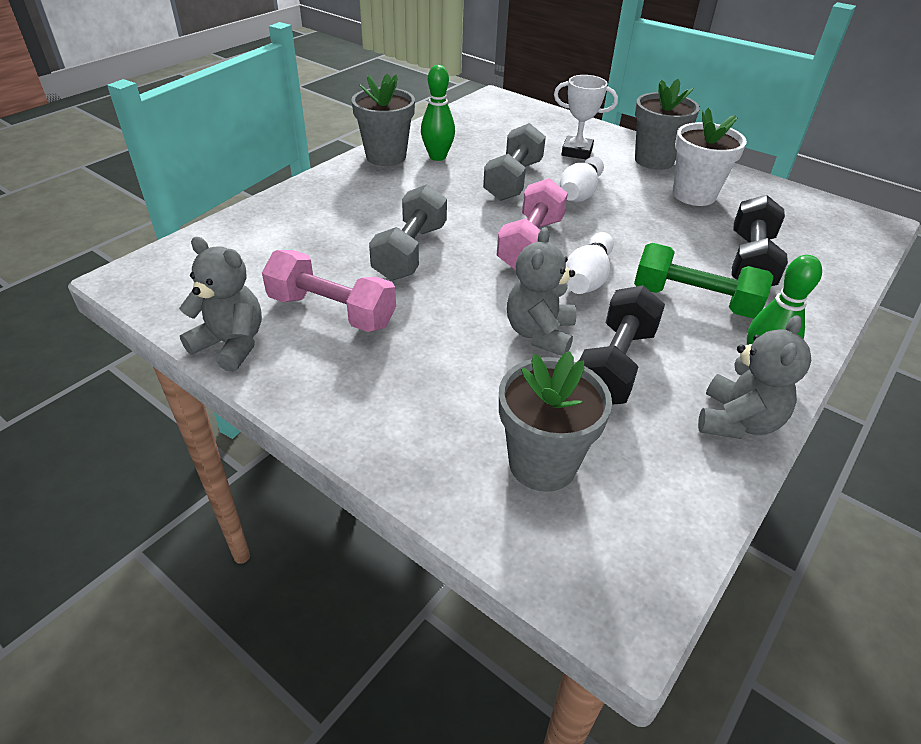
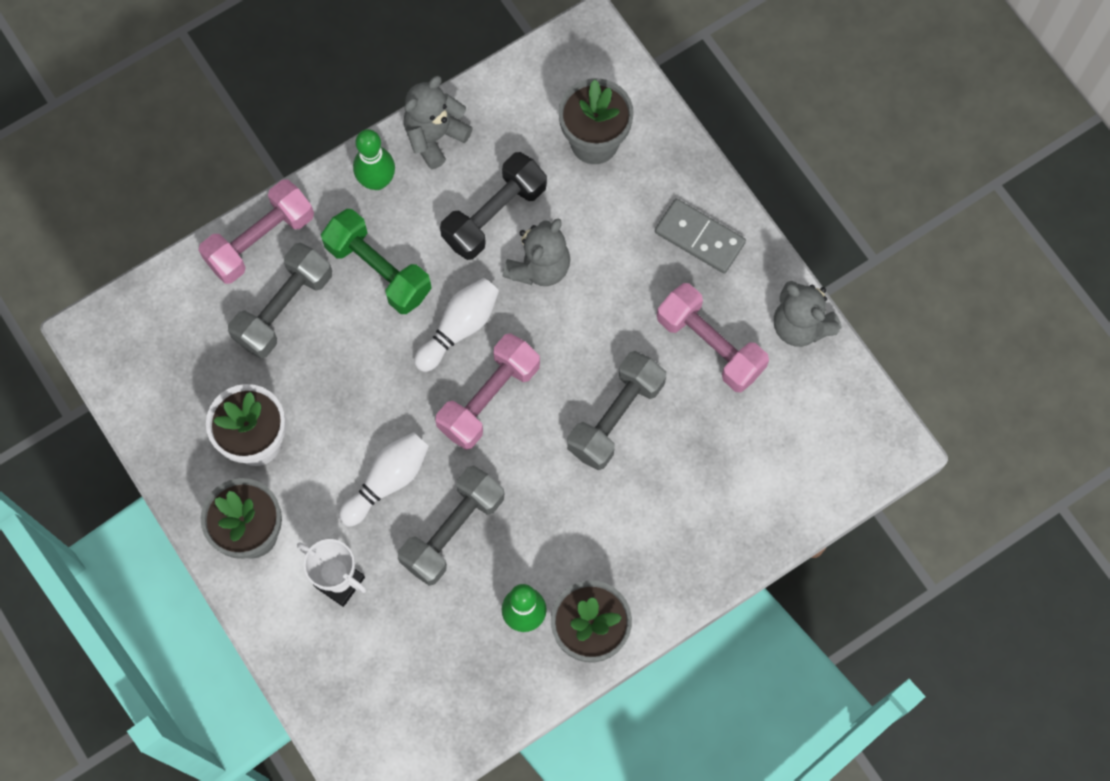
camera: 160 degrees left, 30 degrees up
(368, 395) = (699, 237): none -> grey domino
(750, 262) = (284, 308): black dumbbell -> grey dumbbell
(820, 299) = (260, 240): none -> pink dumbbell

